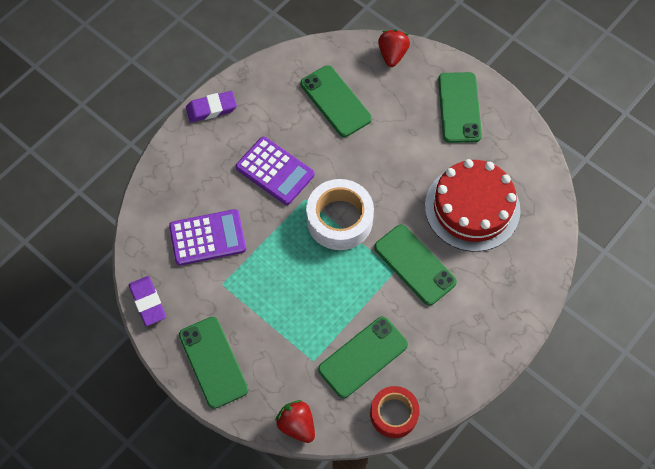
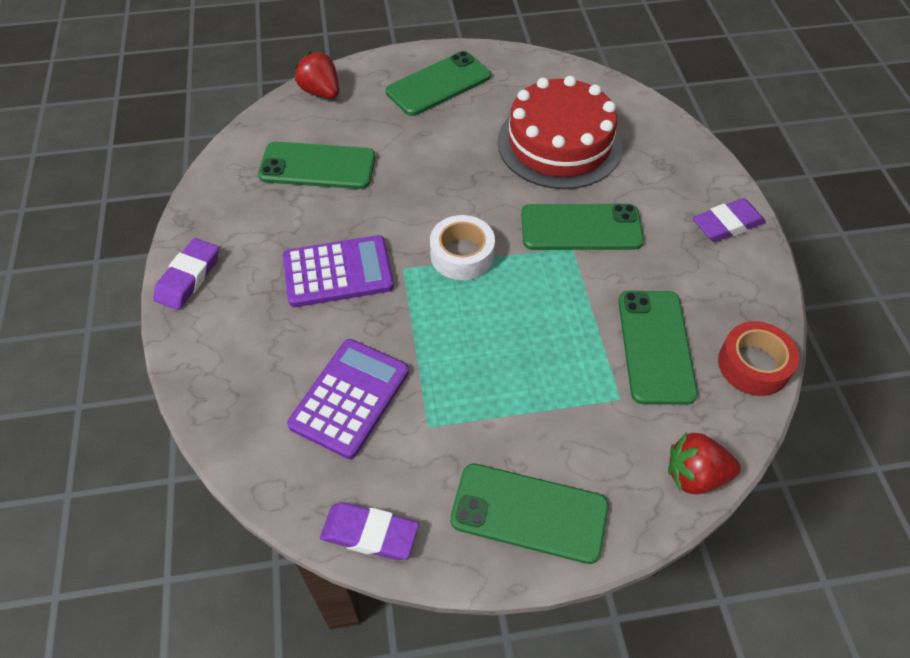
camera: 50 degrees left, 10 degrees down
(339, 220) = (462, 255): white tape -> white tape, size x0.66
(459, 107) = (438, 84): green phone -> green phone turned 75 degrees counterclockwise
(491, 340) = (727, 224): none -> purple eraser

